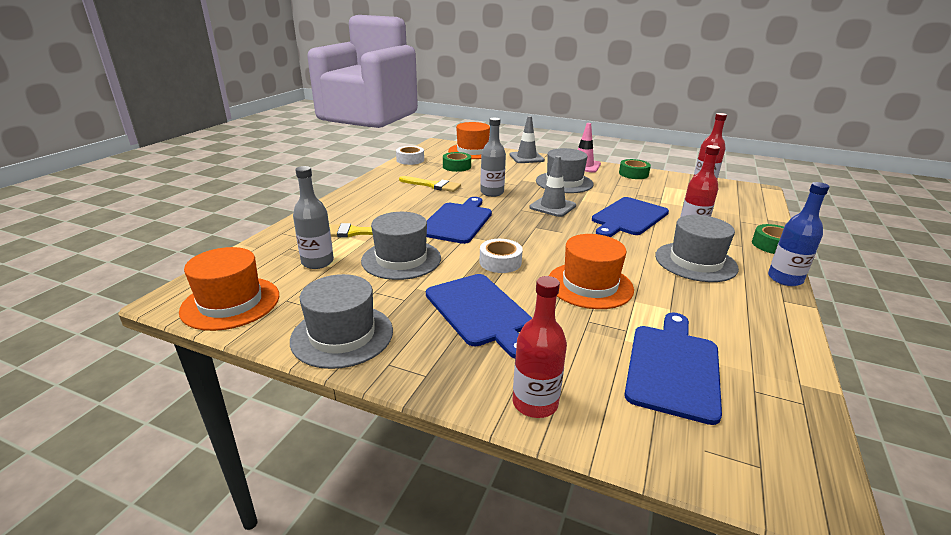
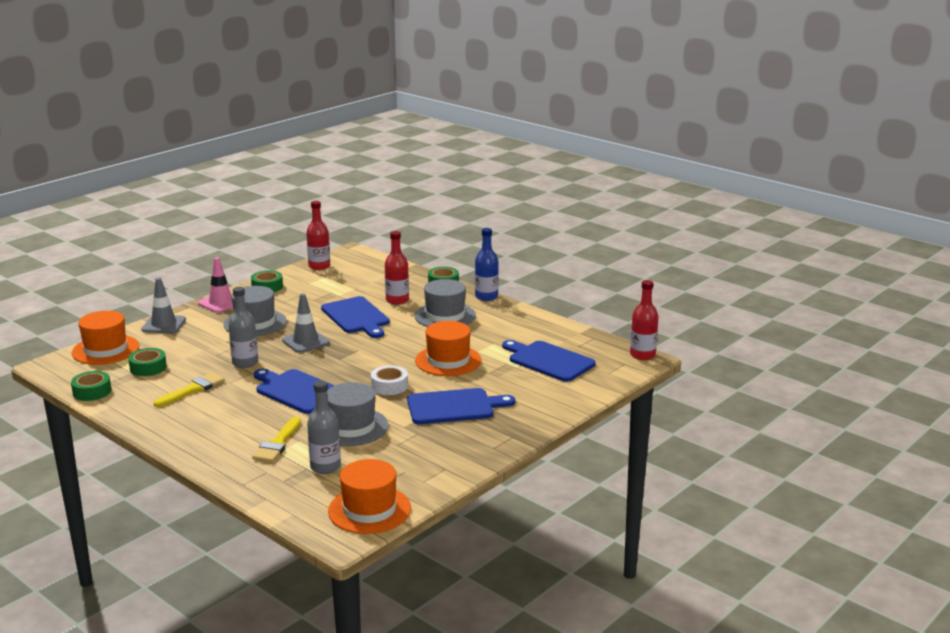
camera: 70 degrees left, 5 degrees down
(342, 335) = (449, 462): grey hat -> none
(410, 160) = (92, 391): white tape -> green tape
(535, 403) = (555, 407): red bottle -> red bottle (642, 355)

